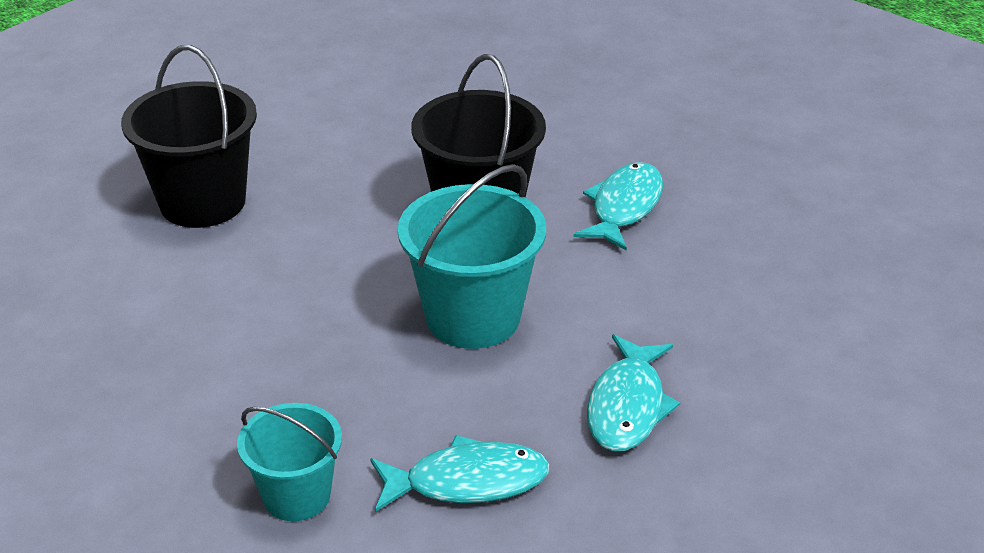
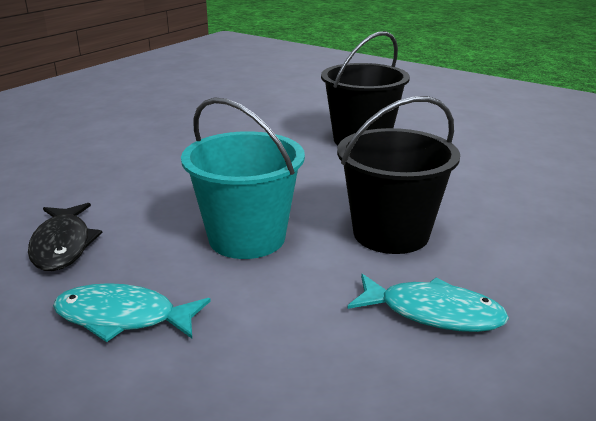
camera: 85 degrees right, 10 degrees down
(296, 496) = (76, 191): turquoise bucket -> none
(468, 482) = (62, 245): turquoise fish -> black fish

